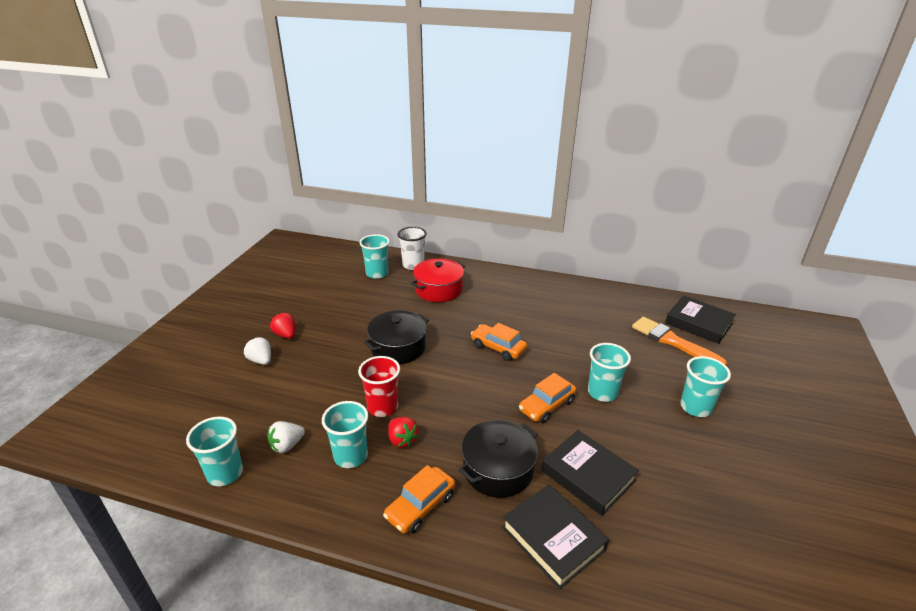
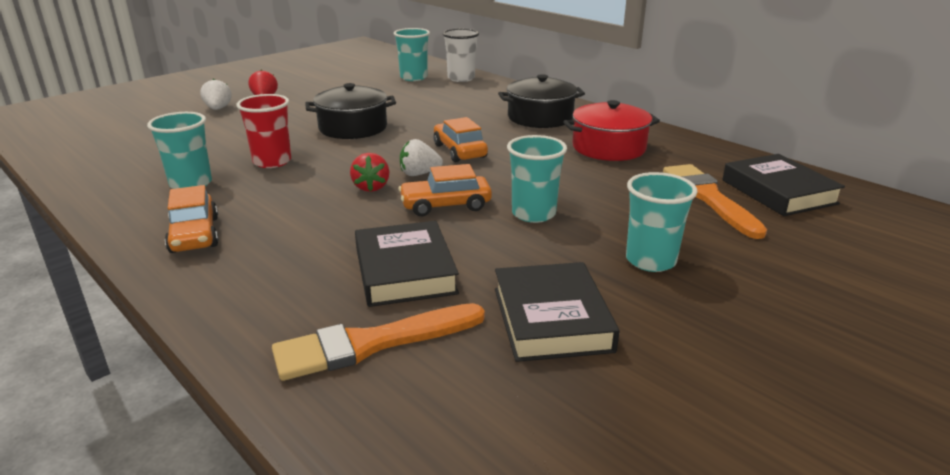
camera: 30 degrees right, 5 degrees down
(225, 473) = (80, 165): turquoise cup -> none
(287, 445) = (152, 163): white strawberry -> white strawberry (419, 174)
(402, 440) = (253, 187): red strawberry -> red strawberry (371, 187)
(420, 506) = (195, 235): orange car -> orange car turned 90 degrees counterclockwise
(438, 289) = (461, 99): red pot -> red pot (608, 148)
(498, 469) = (312, 234): black pot -> black pot (540, 117)
(553, 538) = (283, 303): black book -> black book (551, 319)
(635, 543) = (372, 343): none -> orange brush

